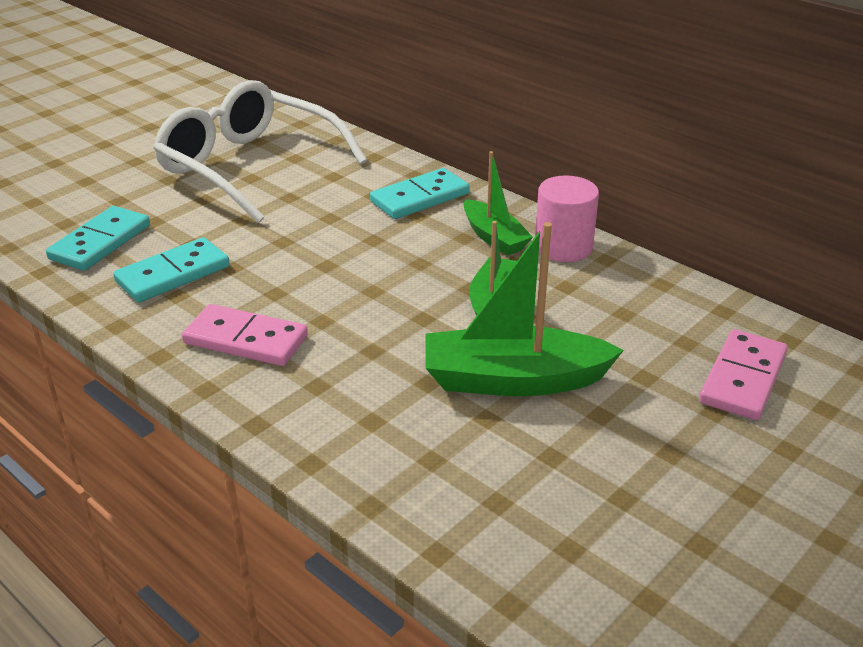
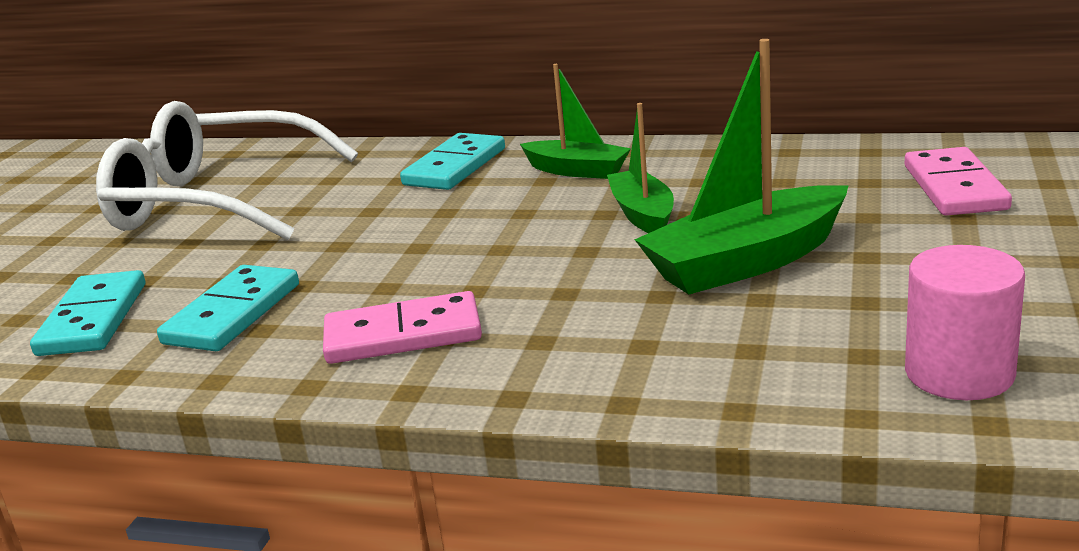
camera: 25 degrees left, 10 degrees down
(563, 247) = (658, 156): pink cylinder -> pink cylinder (959, 373)

